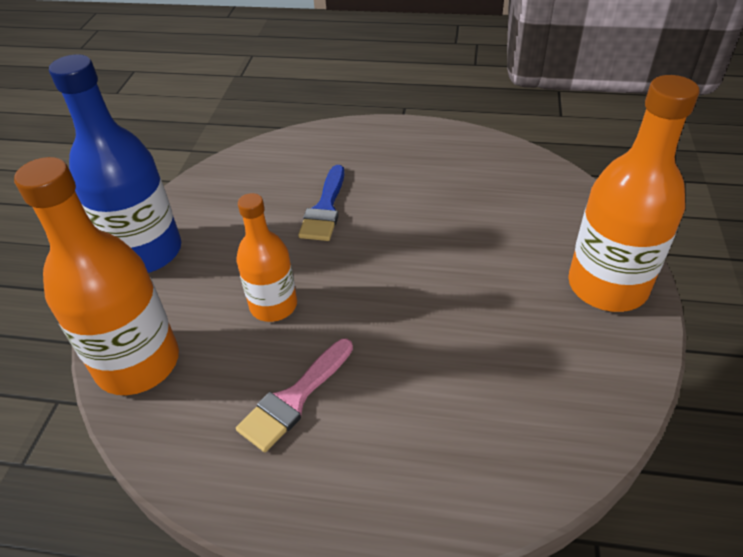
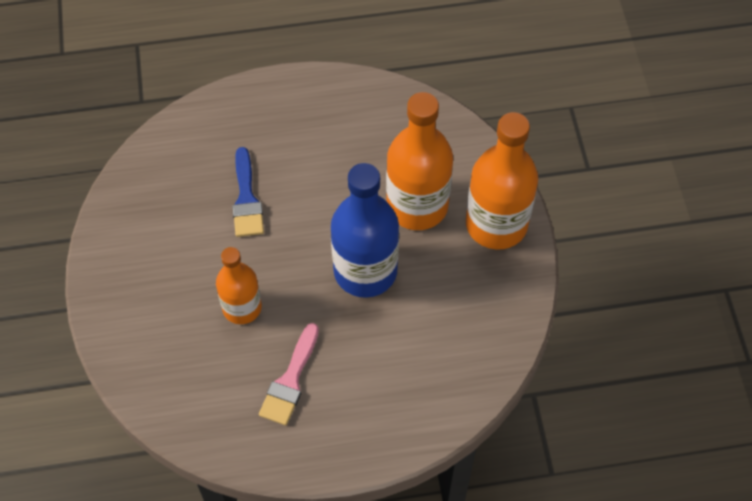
camera: 20 degrees left, 15 degrees up
(138, 363) = (157, 385): orange bottle -> orange bottle (417, 206)
(146, 252) = (108, 283): blue bottle -> blue bottle (365, 271)

